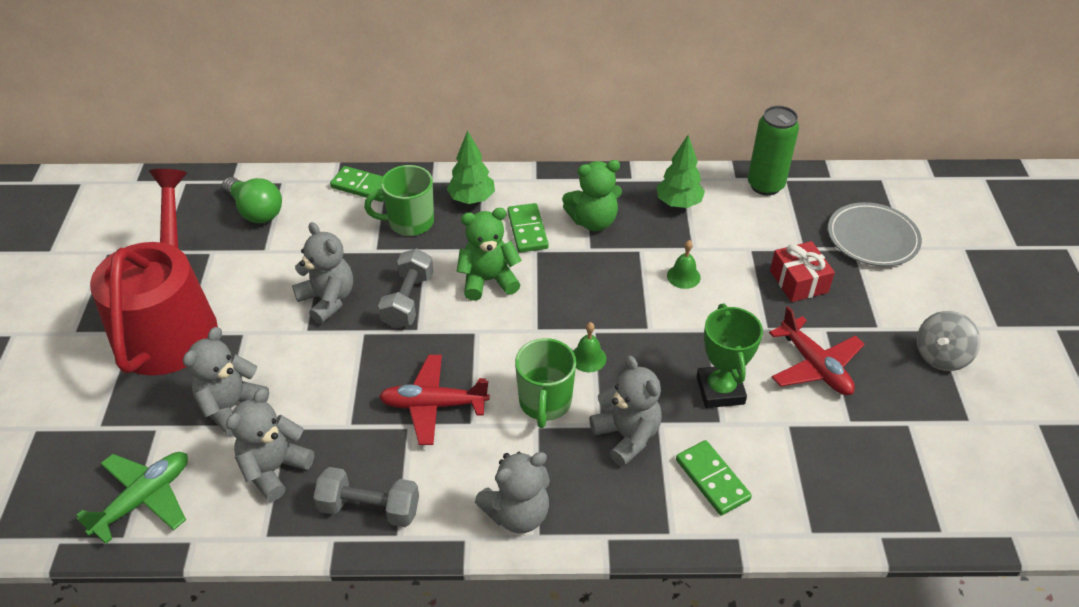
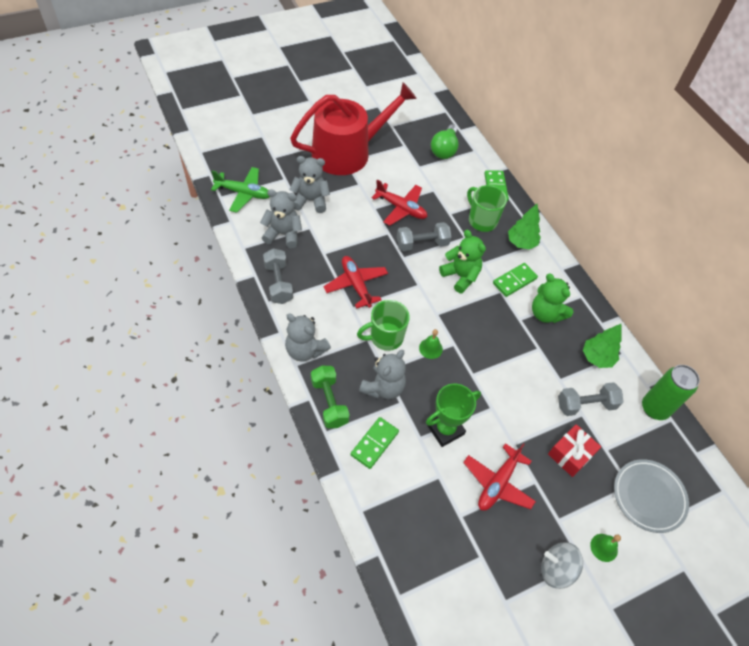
camera: 60 degrees right, 10 degrees up
(328, 300) = (401, 208): grey teddy bear -> red plane
(623, 512) = (329, 402): none -> green dumbbell
(683, 276) = (530, 381): green bell -> green bell (604, 547)
(737, 240) = (585, 404): none -> grey dumbbell

